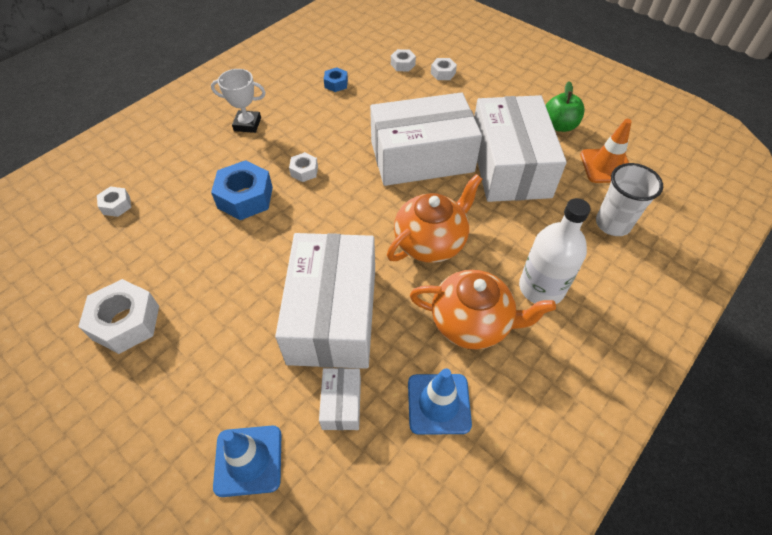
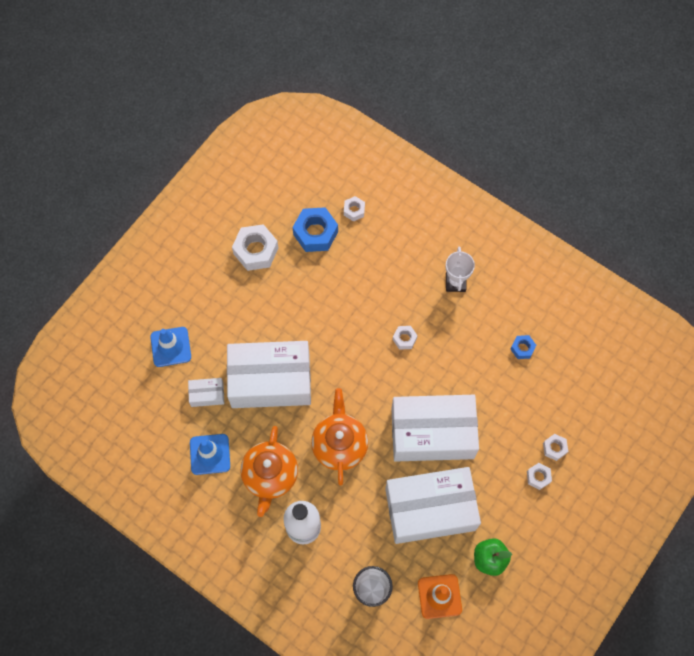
camera: 85 degrees right, 15 degrees up
(245, 197) = (371, 300): blue nut -> blue nut (315, 233)
(403, 64) = (562, 408): white nut -> white nut (538, 477)
(422, 157) = (432, 433): white box -> white box turned 75 degrees counterclockwise
(431, 242) = (339, 444): orange teapot -> orange teapot turned 135 degrees counterclockwise

